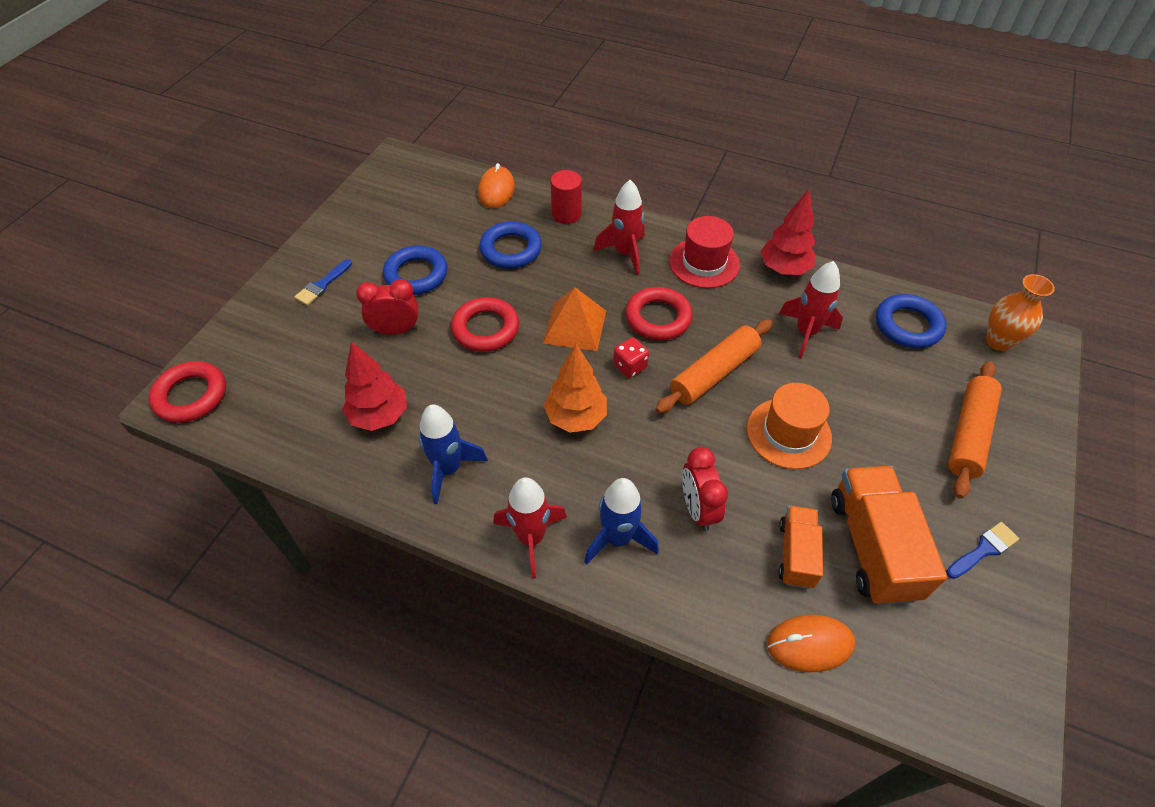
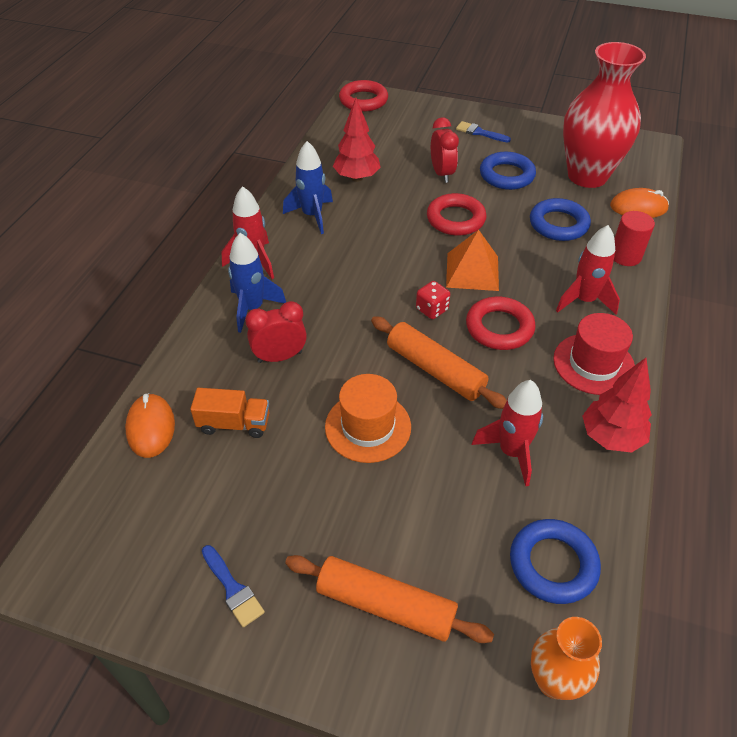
camera: 85 degrees right, 5 degrees down
(436, 214) = (587, 176): none -> red vase
(576, 418) = (368, 278): orange tree -> none
(872, 546) = (240, 485): orange truck -> none

